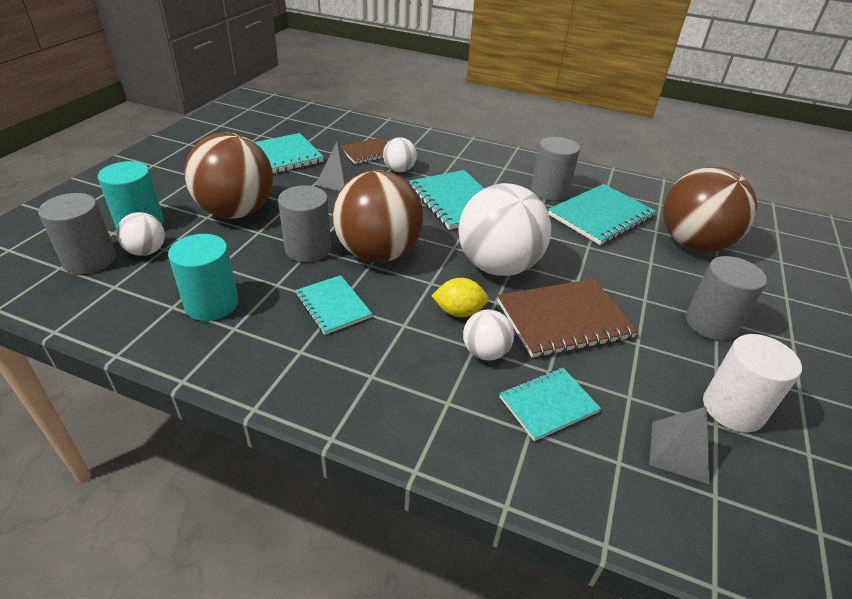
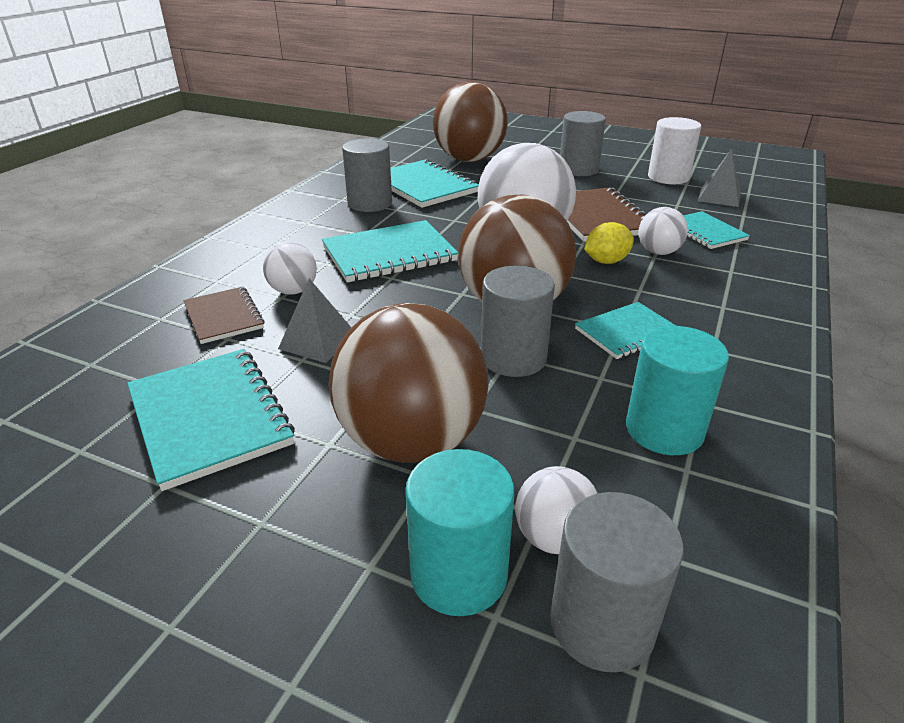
camera: 85 degrees left, 5 degrees down
(459, 312) = (606, 261): yellow lemon -> yellow lemon turned 60 degrees clockwise

